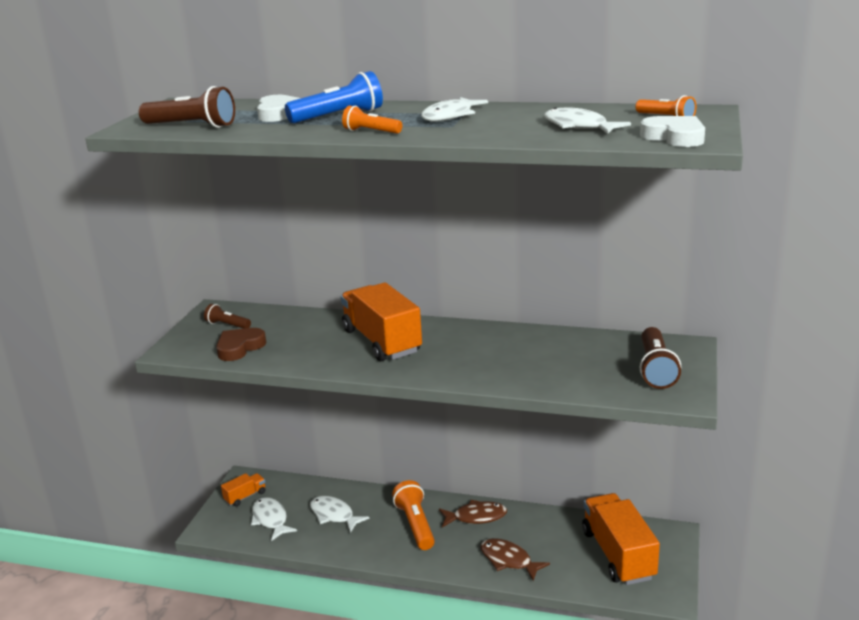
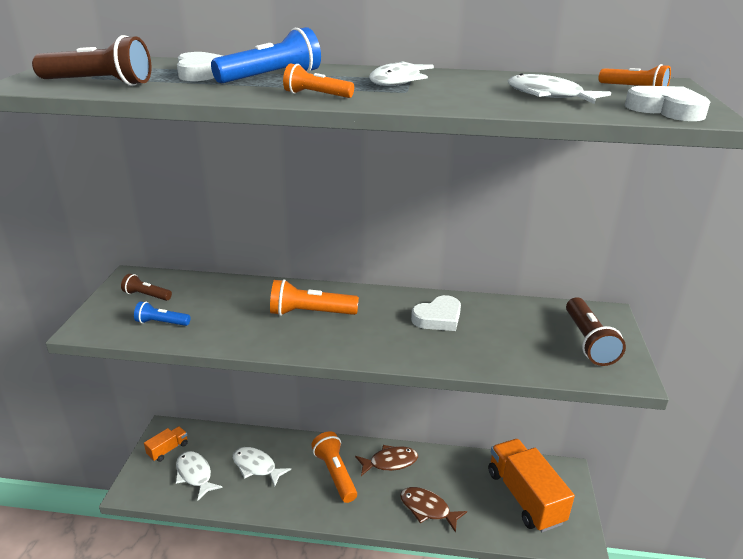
camera: 10 degrees left, 5 degrees up
(239, 347) = (161, 323): brown heart -> blue flashlight
(381, 341) = (310, 313): orange truck -> orange flashlight
(508, 347) = (438, 318): none -> white heart

